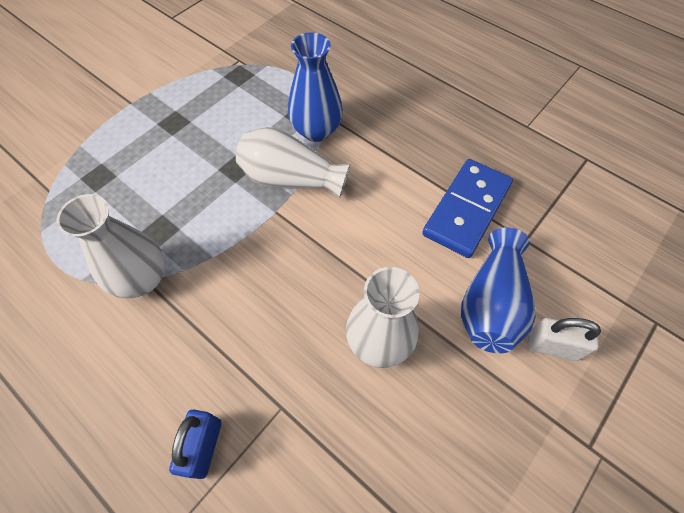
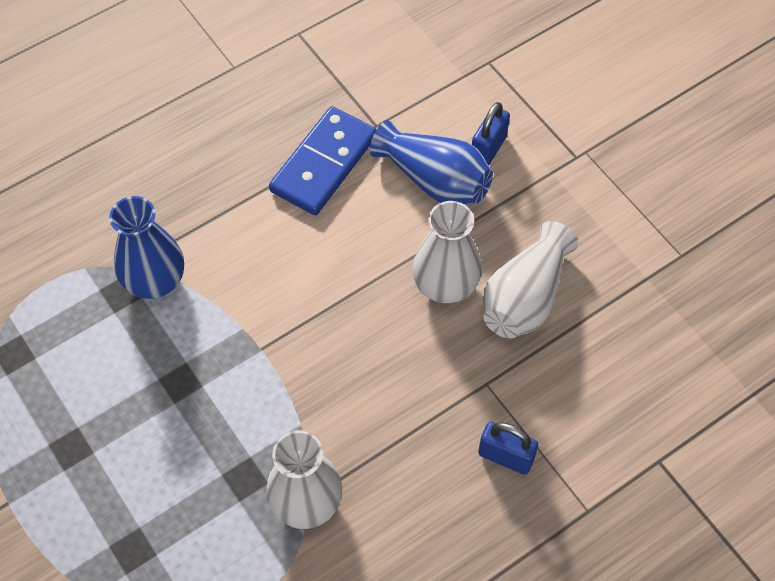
camera: 75 degrees left, 0 degrees up
(291, 179) = (221, 323): white vase -> white vase (525, 297)
(466, 209) = (323, 163): blue domino -> blue domino turned 75 degrees clockwise
(551, 346) = (488, 149): white padlock -> blue padlock

